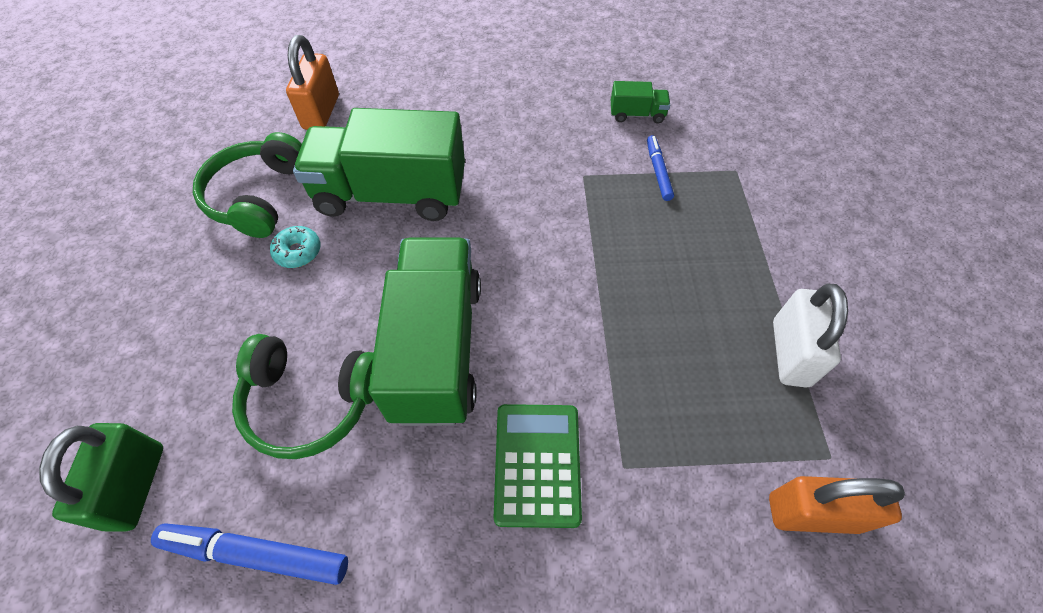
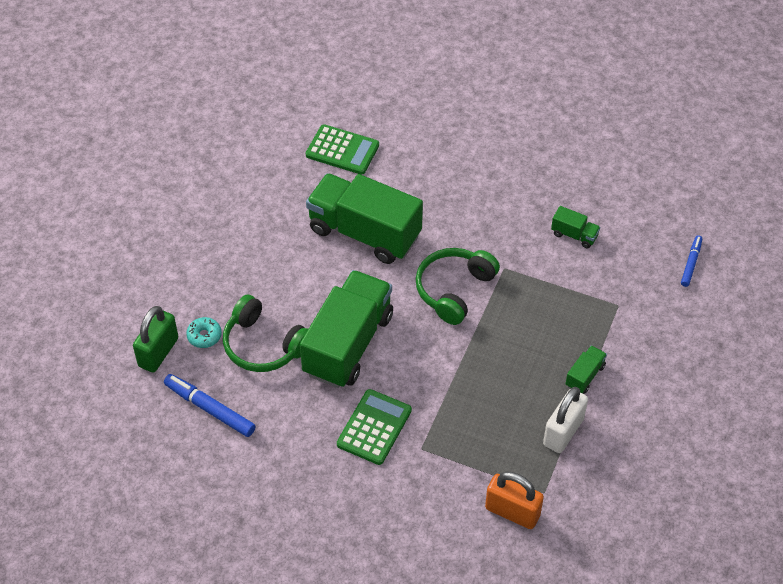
camera: 25 degrees right, 5 degrees down
(258, 196) = (276, 202): green headphones -> green headphones (454, 290)
(298, 252) = (288, 251): turquoise donut -> turquoise donut (204, 336)
(321, 112) = (342, 150): orange padlock -> green calculator
(658, 171) = (560, 285): blue marker -> blue marker (691, 263)
(761, 267) = (585, 376): none -> green truck

